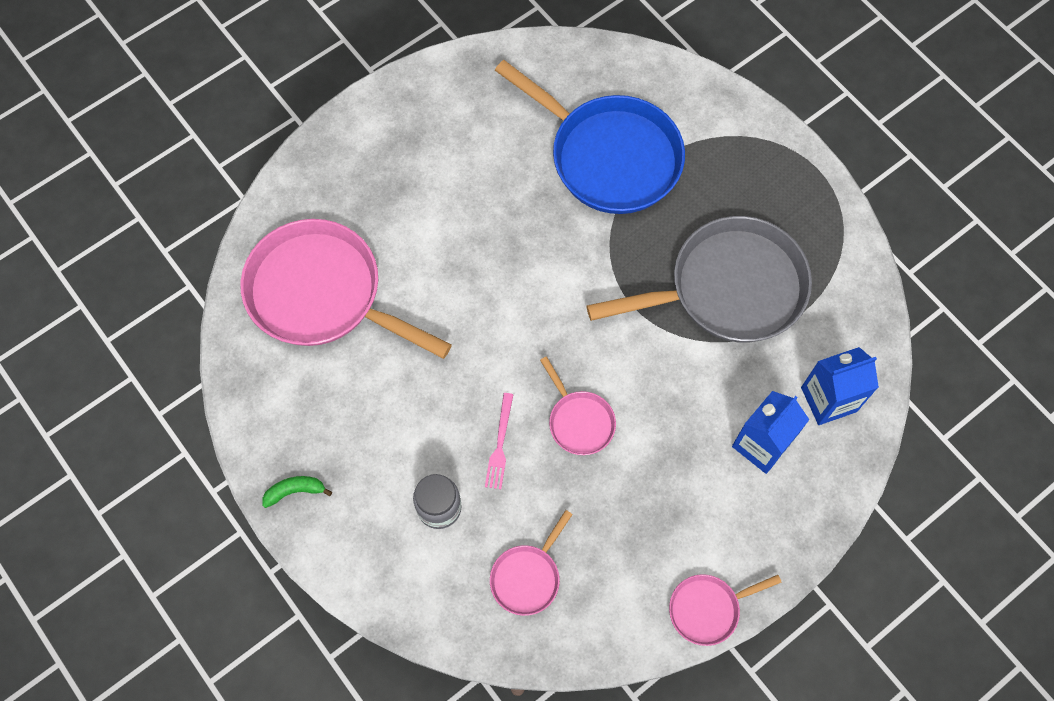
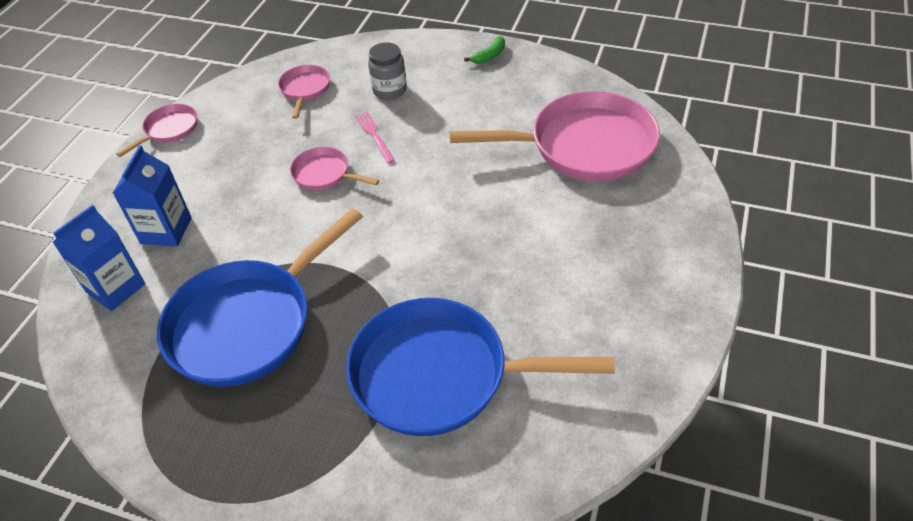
camera: 150 degrees right, 20 degrees down
(728, 289) = (248, 323): grey pan -> blue pan

